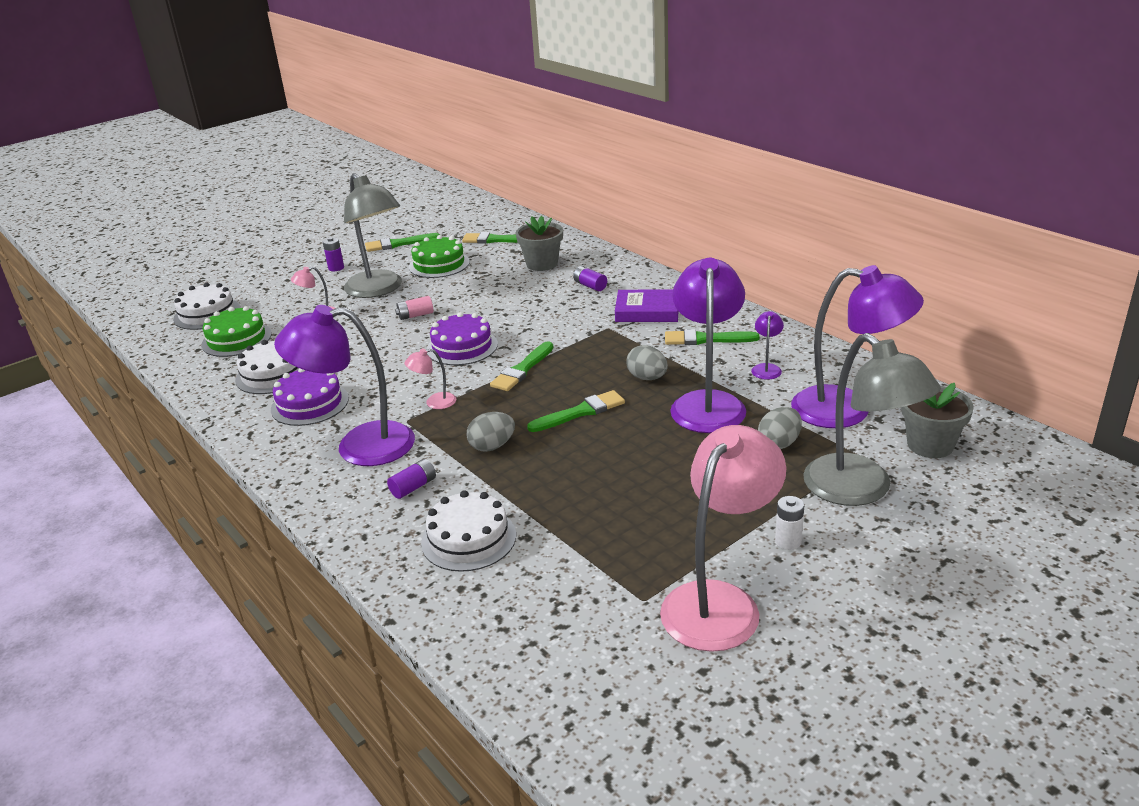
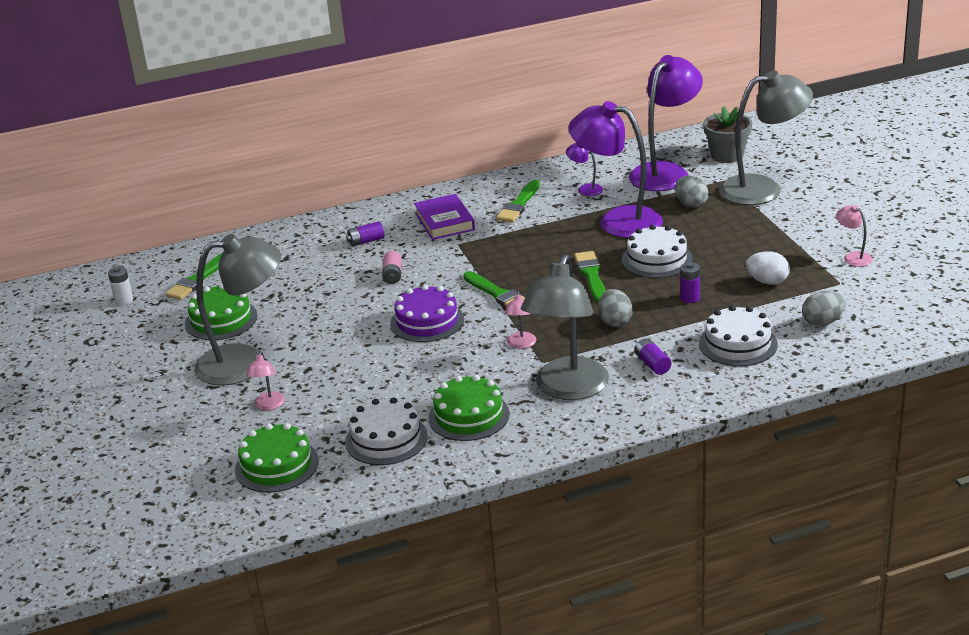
camera: 70 degrees left, 0 degrees up
(207, 314) = (182, 490): white cake -> white cake (657, 259)
(310, 404) = (469, 416): purple cake -> green cake
(336, 268) = (152, 389): purple battery -> purple battery (690, 298)
(359, 445) = (568, 389): purple lamp -> grey lamp
(398, 244) = (132, 342): green brush -> none
(415, 315) = (333, 343): pink battery -> pink battery (392, 275)
(542, 264) = (289, 260): grey flower pot -> none
(620, 536) = (767, 281): none -> white egg
(647, 311) = (444, 221): purple book -> purple book turned 45 degrees counterclockwise
(647, 378) = (560, 239): grey egg -> grey egg (822, 322)
(720, 602) = (853, 257): pink lamp -> pink lamp, size x0.42
(788, 541) = (804, 223): white battery -> white battery (124, 300)

